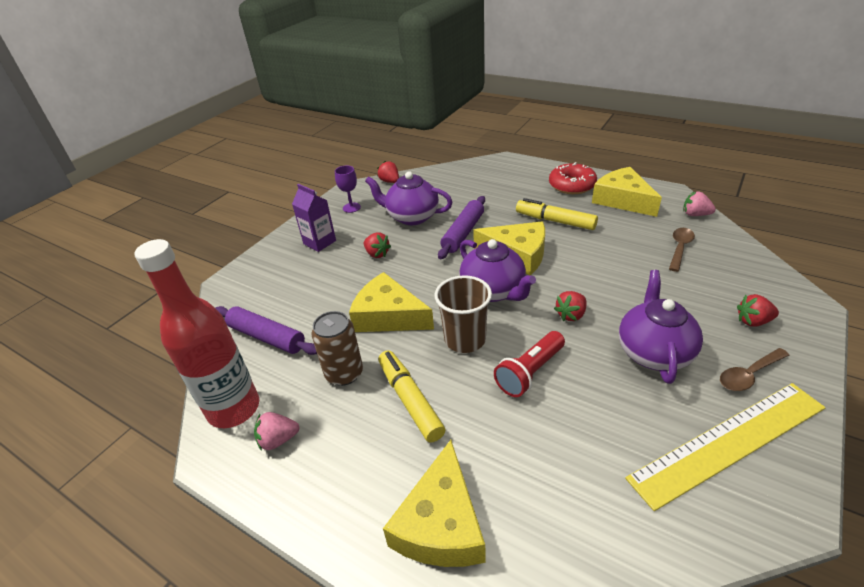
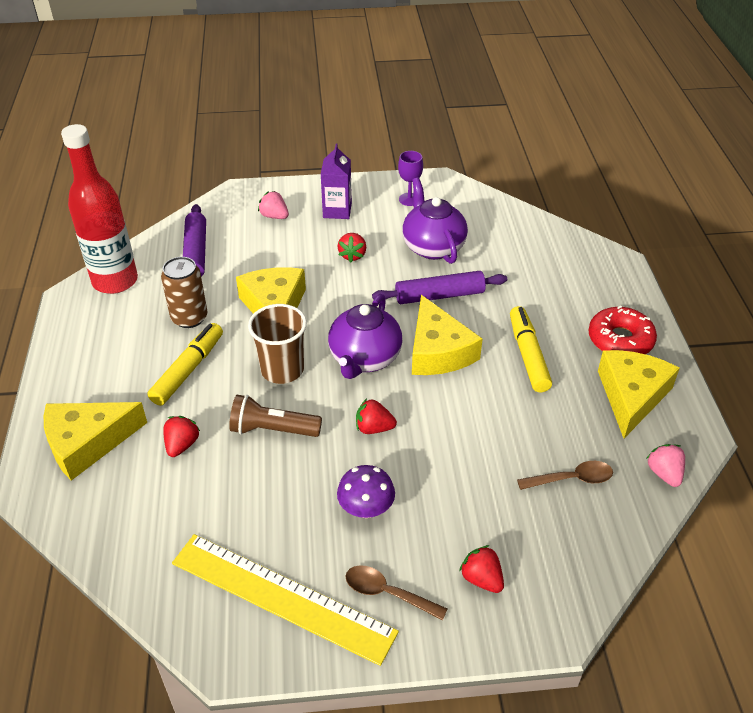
camera: 50 degrees right, 5 degrees up
(278, 440) = (103, 320): pink strawberry -> pink strawberry (274, 216)
(390, 181) = (481, 199): red strawberry -> red strawberry (182, 445)
(529, 372) = (272, 429): red flashlight -> brown flashlight
(653, 352) = (366, 508): purple teapot -> purple mushroom

